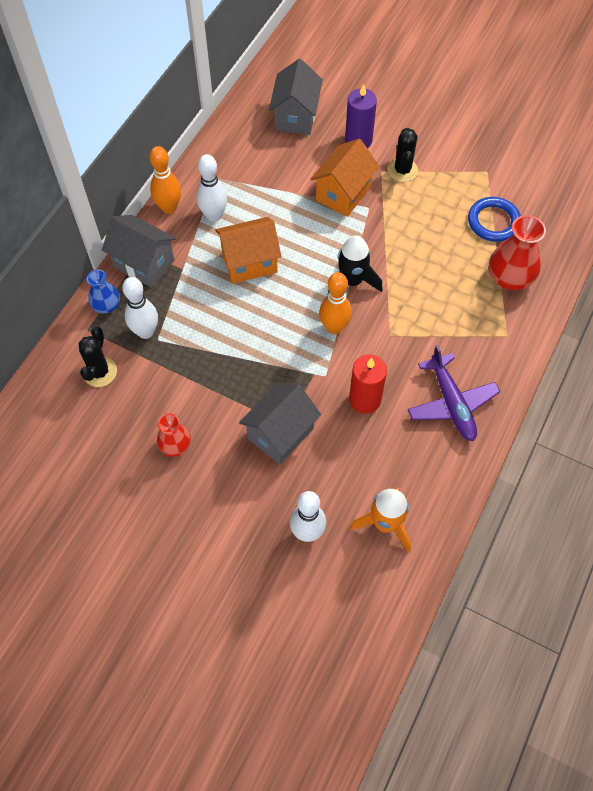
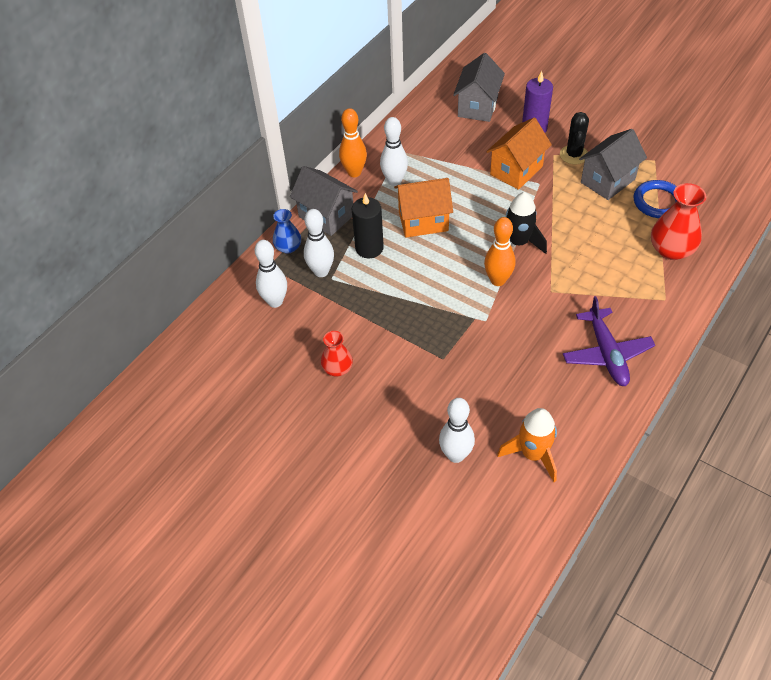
camera: 10 degrees right, 10 degrees down
(100, 372) = (275, 301): black cactus -> white bowling pin
(194, 299) = (369, 248): none -> black candle
(280, 433) = (438, 366): grey house -> grey house (607, 181)
(365, 399) = (522, 344): red candle -> none

